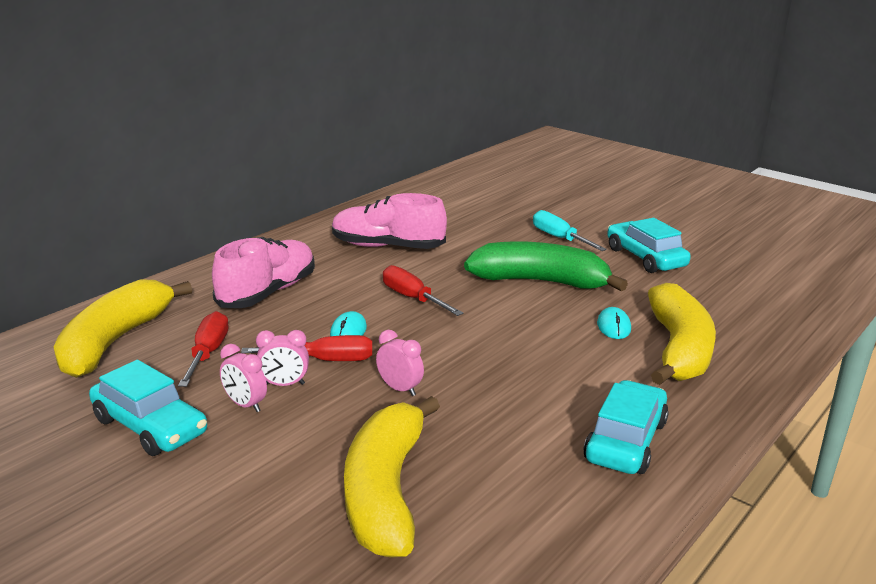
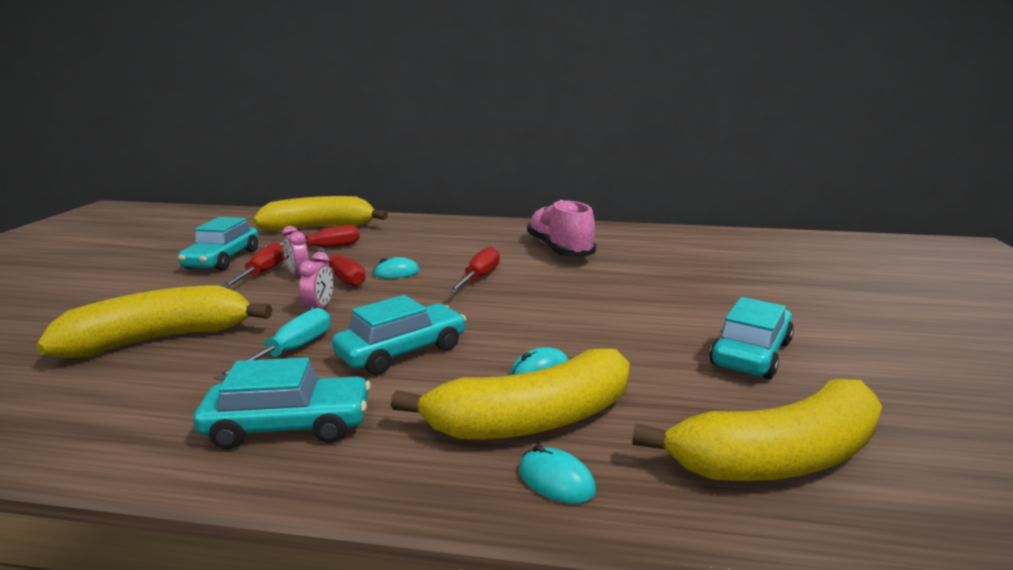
camera: 60 degrees right, 5 degrees down
(245, 405) = (263, 273): pink clock -> red screwdriver
(267, 293) = (428, 240): pink shoe -> none
(537, 369) = (402, 351): none -> turquoise car
(540, 282) = (590, 315): green banana -> none
(559, 238) = (708, 302): turquoise screwdriver -> turquoise screwdriver (292, 350)
(747, 362) = (556, 480): none -> turquoise mouse
(759, 298) = (777, 458): none -> yellow banana

